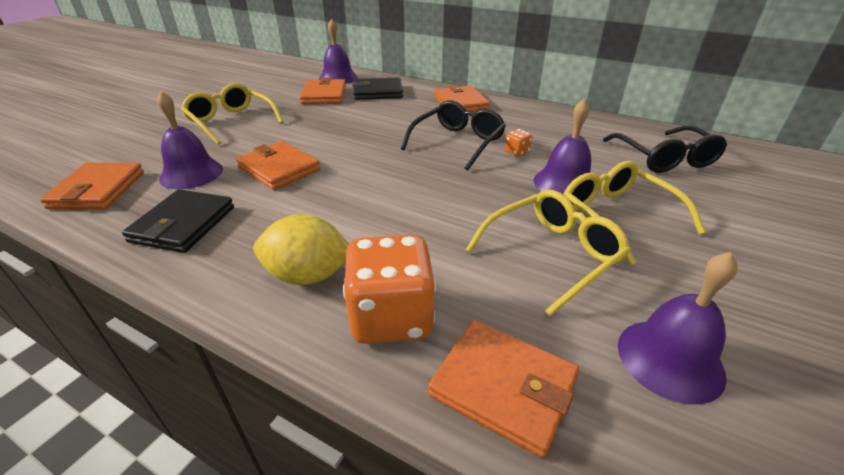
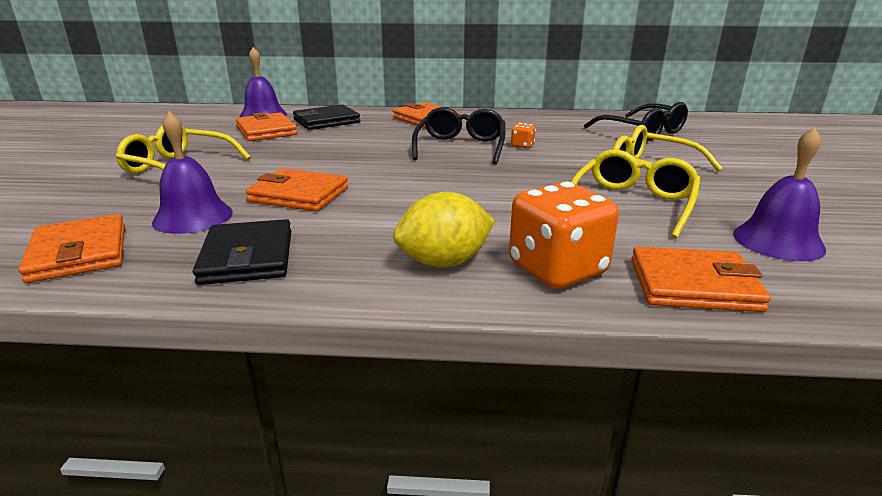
camera: 25 degrees left, 10 degrees down
(564, 183) = (587, 159): purple bell -> none

